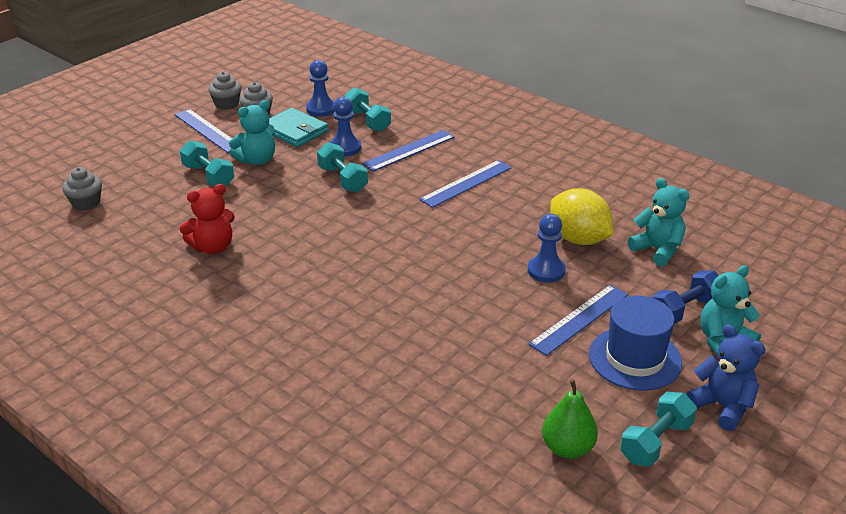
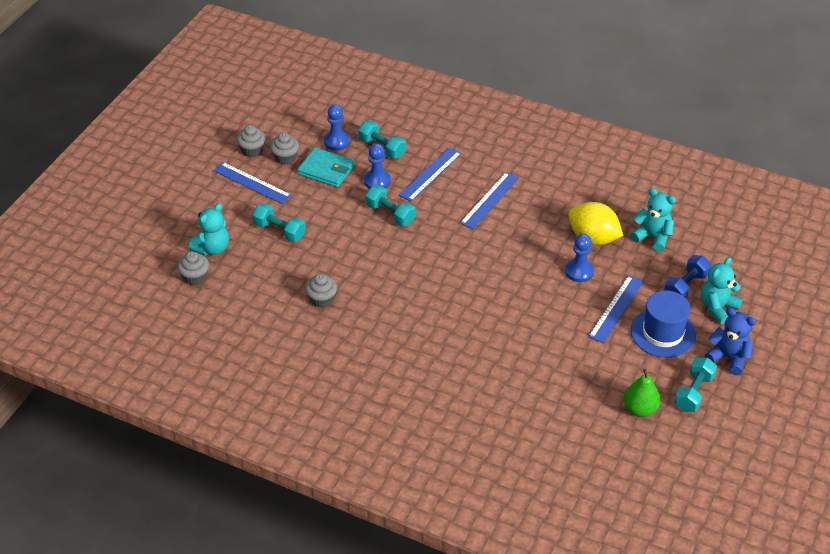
camera: 15 degrees left, 10 degrees up
(213, 247) = (321, 299): red teddy bear -> grey cupcake
(257, 160) = (311, 207): turquoise teddy bear -> turquoise teddy bear (212, 248)

